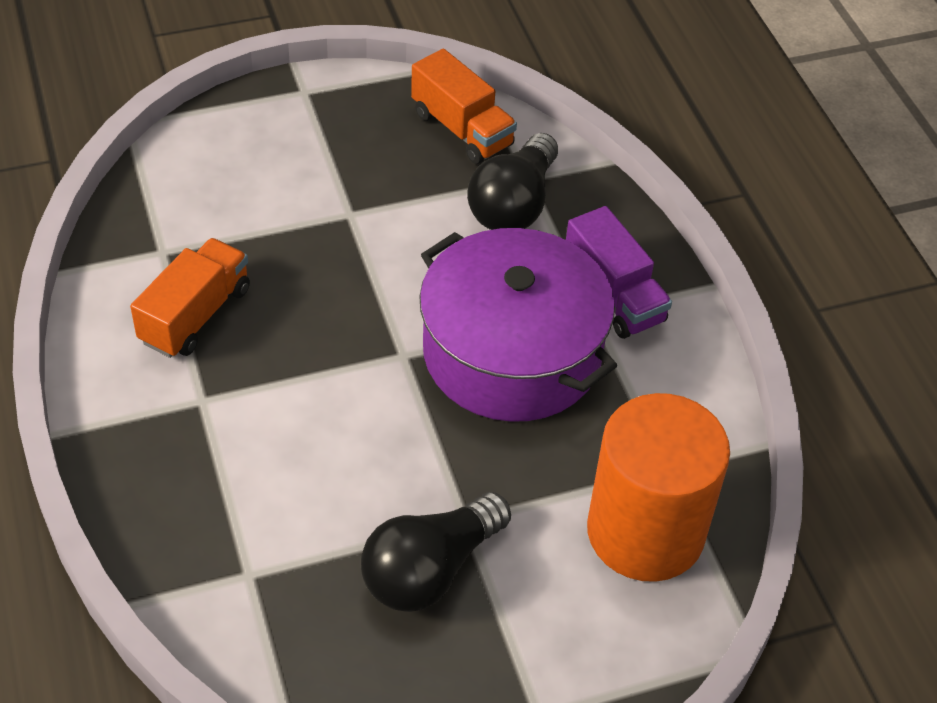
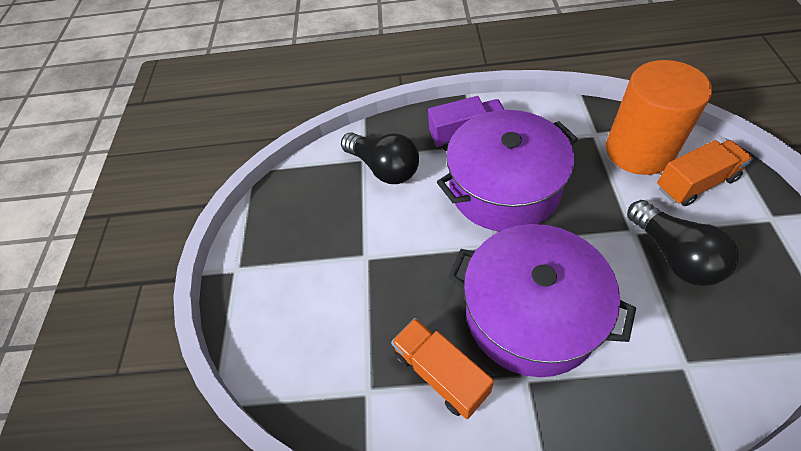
camera: 65 degrees left, 5 degrees up
(296, 400) = (531, 313): none -> purple pot
(462, 129) = (310, 183): orange truck -> orange truck (695, 183)

